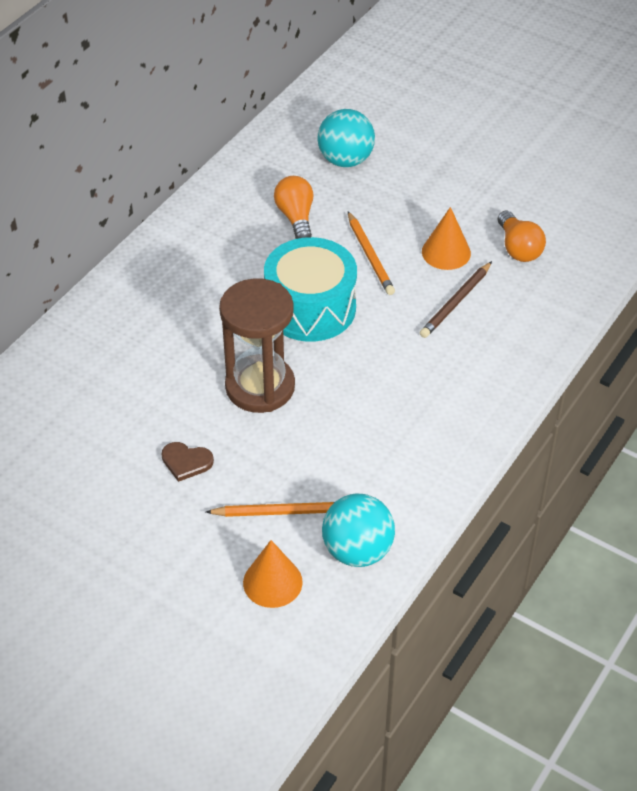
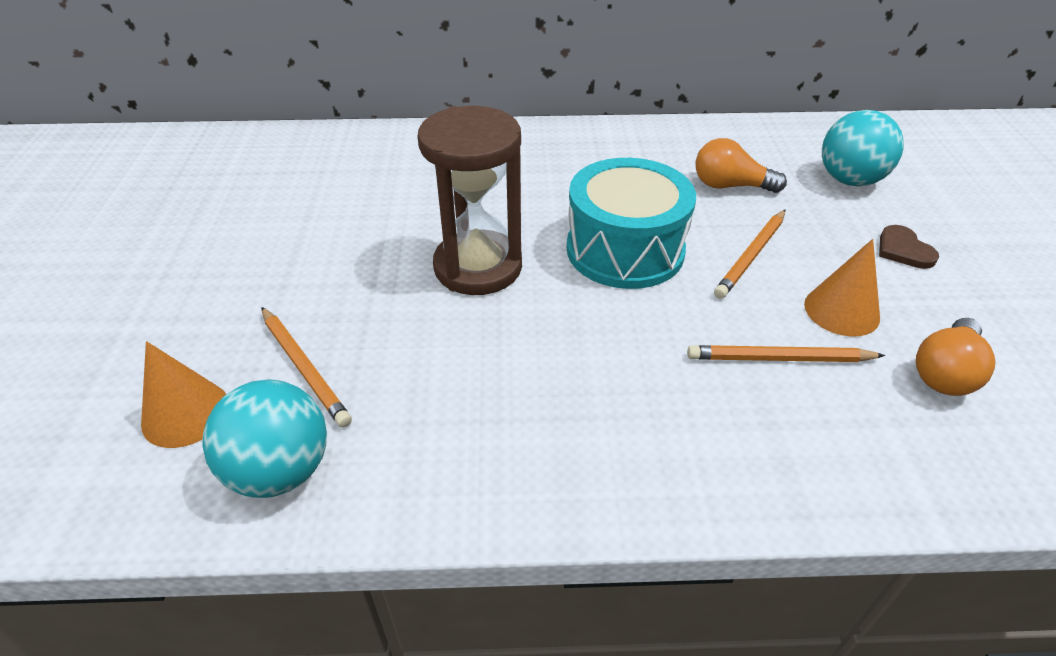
camera: 55 degrees right, 5 degrees down
(186, 462) = (330, 266): brown heart -> brown heart (903, 250)
(296, 217) = (730, 186): orange light bulb -> orange light bulb turned 120 degrees counterclockwise
(456, 302) = (779, 358): brown pencil -> orange pencil

